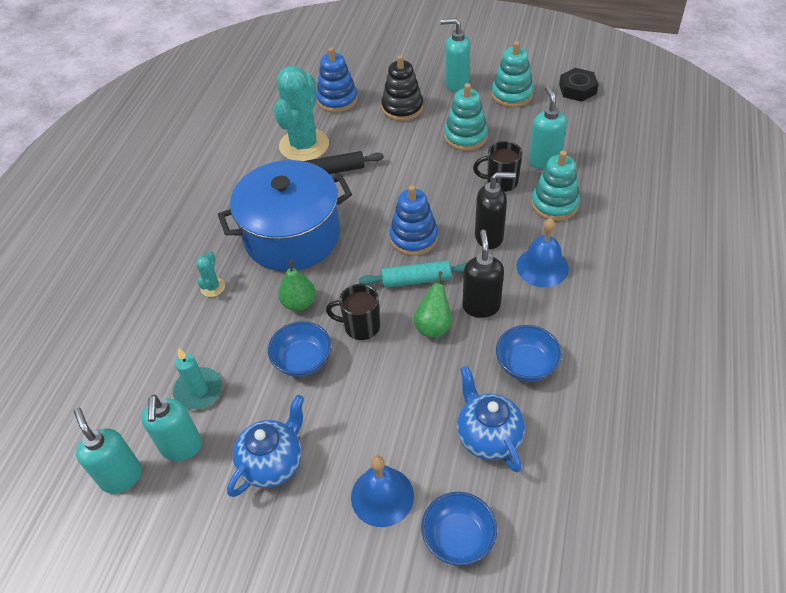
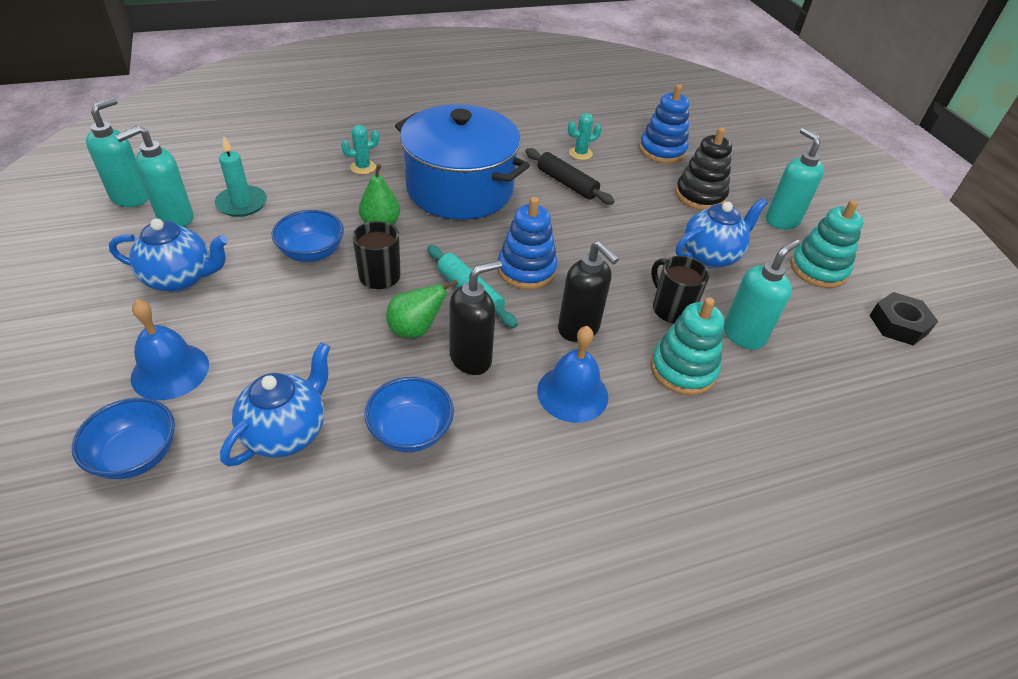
camera: 50 degrees right, 5 degrees down
(304, 145) = (580, 153): turquoise cactus -> turquoise cactus, size x0.43
(465, 136) = (710, 256): turquoise stacking toy -> blue teapot

